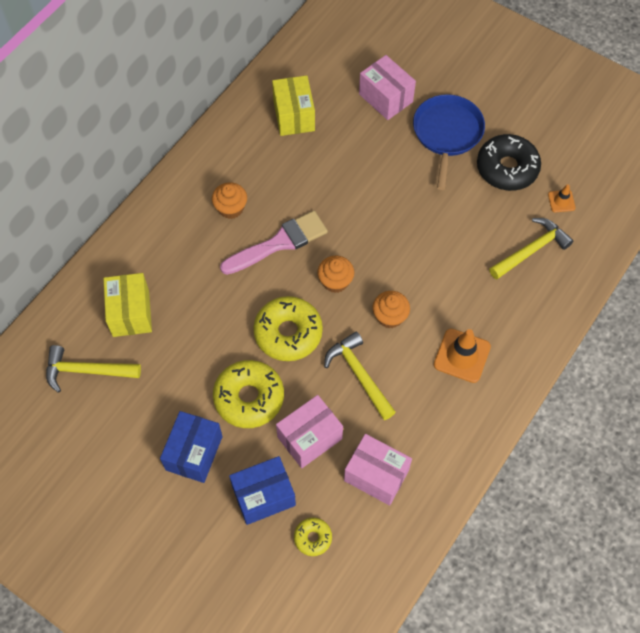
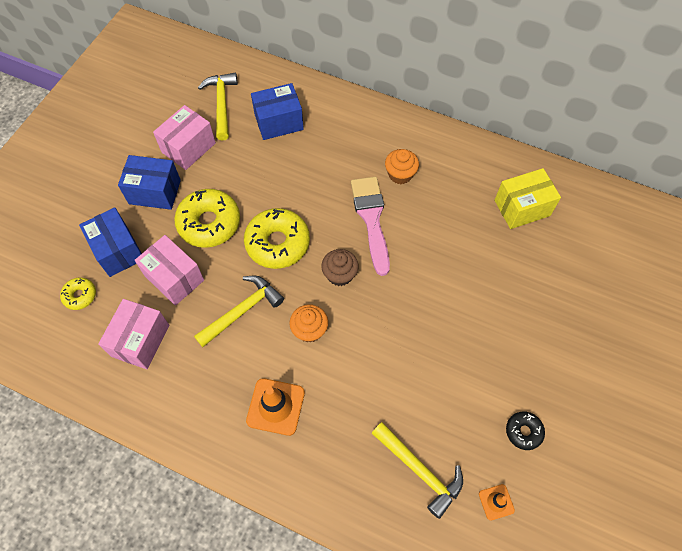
camera: 80 degrees right, 0 degrees up
(131, 313) = (279, 122): yellow box -> blue box
(279, 243) = (371, 219): pink brush -> pink brush turned 150 degrees counterclockwise
(335, 281) = (340, 274): orange cupcake -> brown cupcake
(385, 98) = (575, 289): pink box -> pink box (188, 148)
(447, 134) = (550, 359): blue pan -> none
(507, 168) = (523, 431): black donut -> black donut, size x0.51

